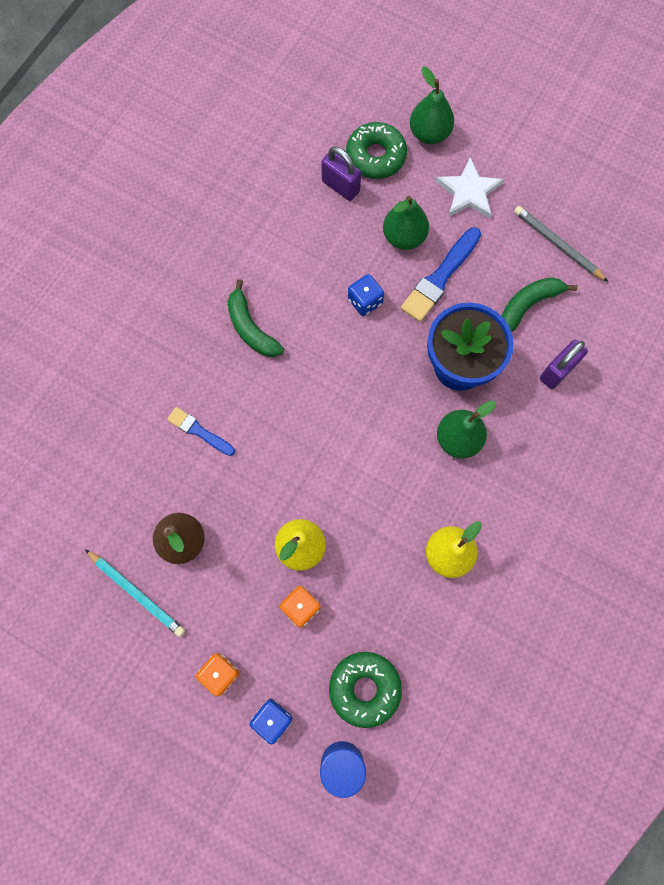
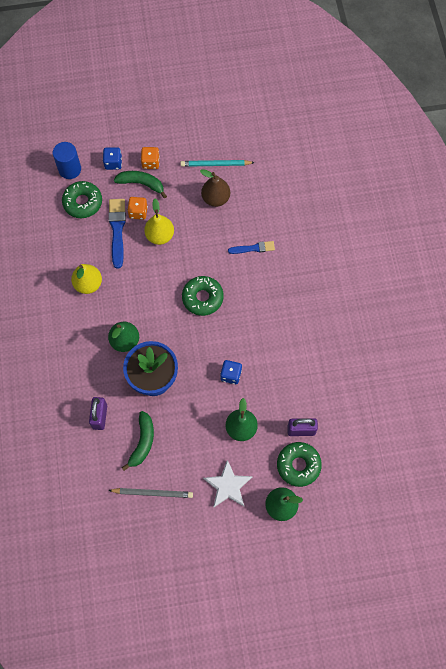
camera: 140 degrees right, 5 degrees down
(251, 328) = (275, 315): green banana -> green banana (141, 184)
(318, 418) = (202, 298): none -> green donut
(440, 277) = (202, 420): blue brush -> blue brush (117, 230)

